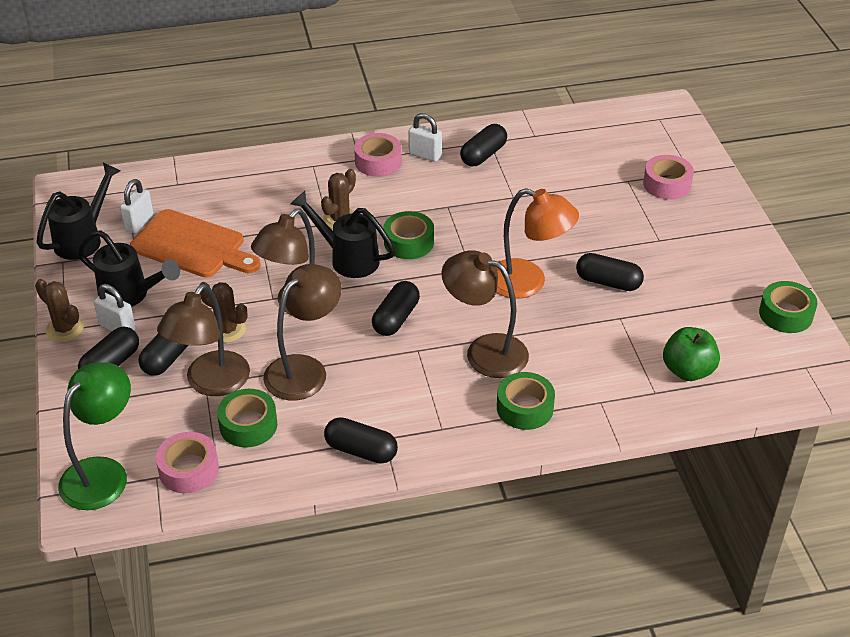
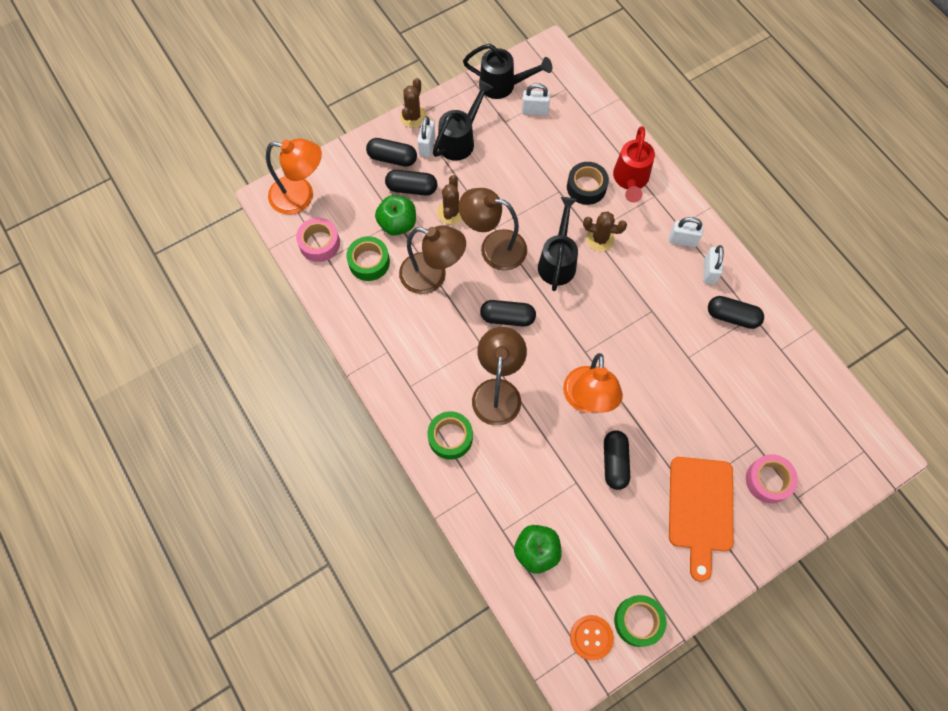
camera: 70 degrees right, 25 degrees up
(103, 473) = (301, 196): green lamp -> orange lamp
(131, 295) = (460, 140): black watering can -> black watering can turned 150 degrees counterclockwise
(192, 246) = (526, 154): orange cutting board -> orange cutting board (700, 509)
(211, 383) = (397, 224): brown lamp -> green apple
(268, 211) = (586, 187): none -> black tape
(282, 177) = (630, 180): none -> red watering can
(361, 450) = (371, 341): black capsule -> none
(378, 162) = (682, 240): pink tape -> white padlock
(408, 242) = (595, 297): green tape -> none
(795, 354) = (591, 637): none -> orange button

